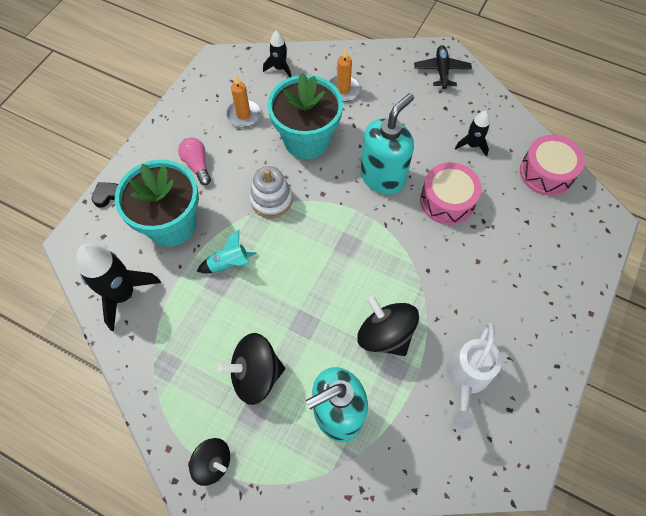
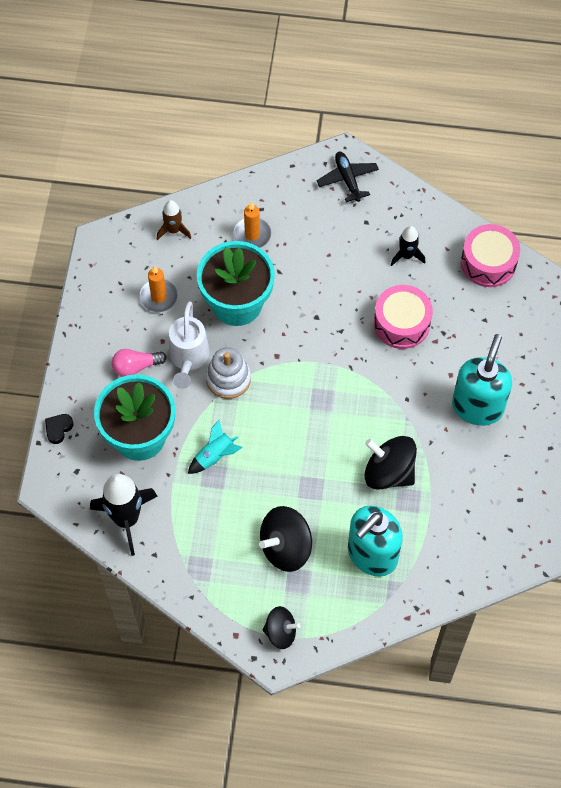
camera: 20 degrees left, 0 degrees up
(197, 165) = (136, 367): pink light bulb -> pink light bulb turned 60 degrees counterclockwise
(279, 68) = (173, 230): black rocket -> brown rocket
(382, 177) = (330, 319): turquoise soap dispenser -> turquoise soap dispenser (477, 406)
(466, 379) = (474, 487): white watering can -> white watering can (188, 359)

